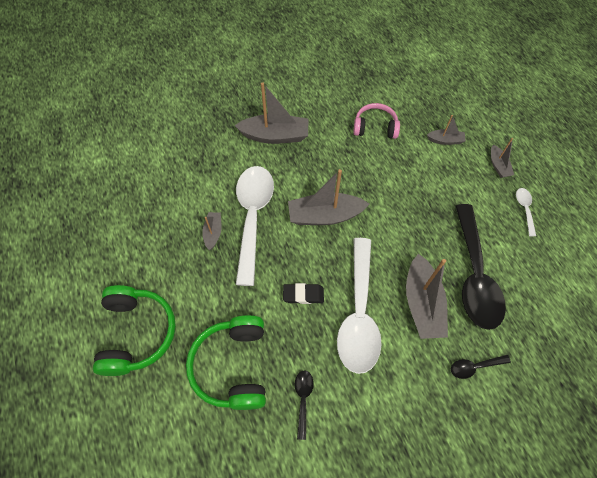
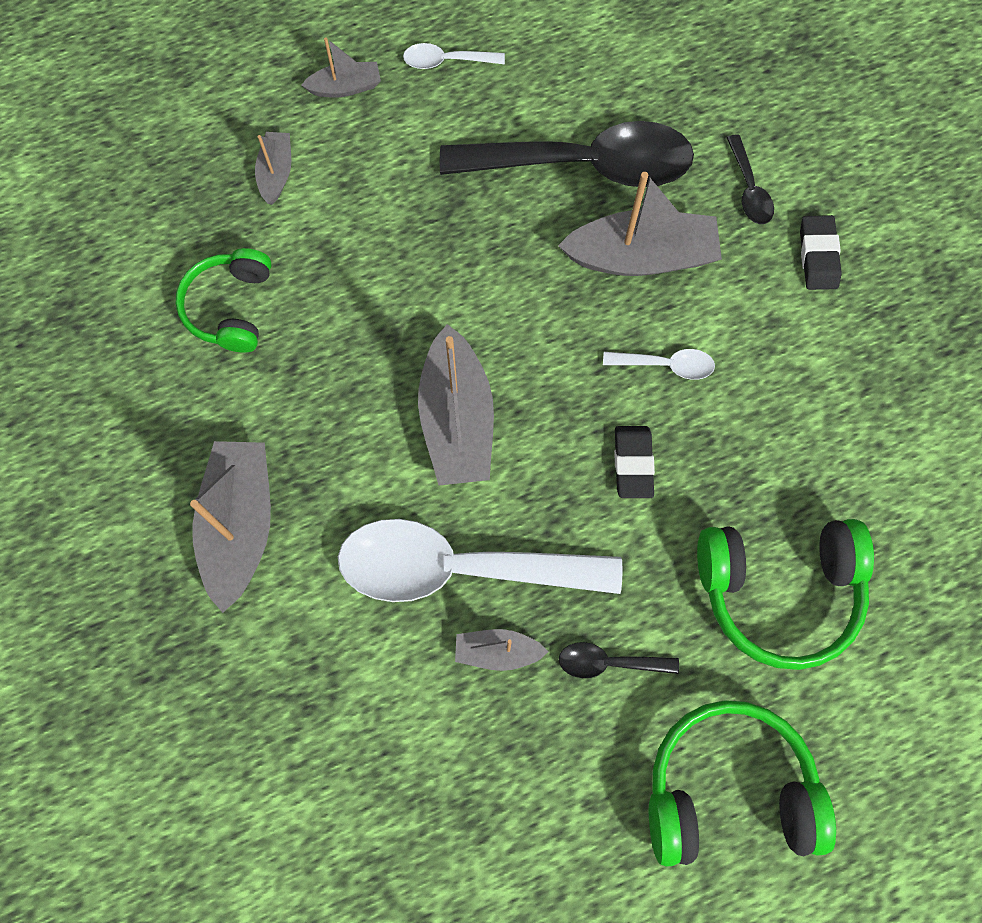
camera: 90 degrees left, 10 degrees up
(303, 399) = (826, 465): black spoon -> black spoon (609, 662)
(358, 313) = (665, 365): white spoon -> white spoon, size x0.42
(375, 127) = (230, 307): pink headphones -> green headphones
(435, 406) = (818, 256): none -> black eraser

